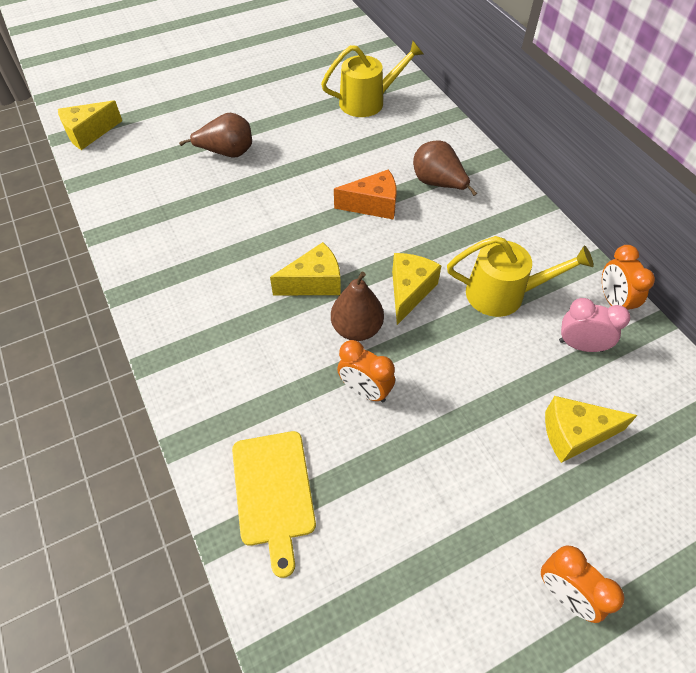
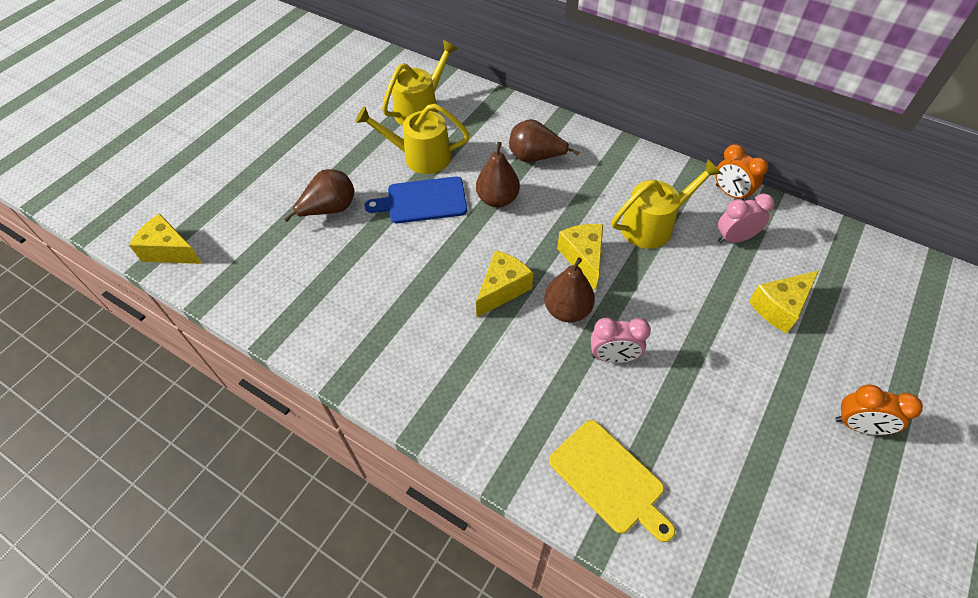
camera: 30 degrees left, 0 degrees up
(89, 133) = (170, 251): yellow cheese -> yellow cheese turned 90 degrees clockwise
(307, 178) = (423, 201): none -> blue cutting board
(335, 141) = (421, 157): none -> yellow watering can
(365, 391) = (613, 357): orange clock -> pink clock
(373, 205) = (497, 199): orange cheese -> brown pear

